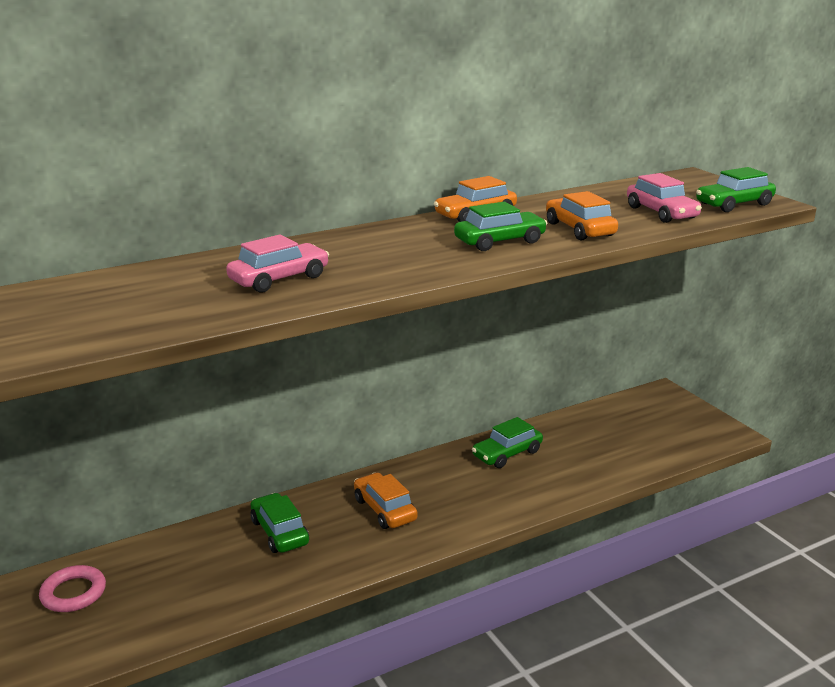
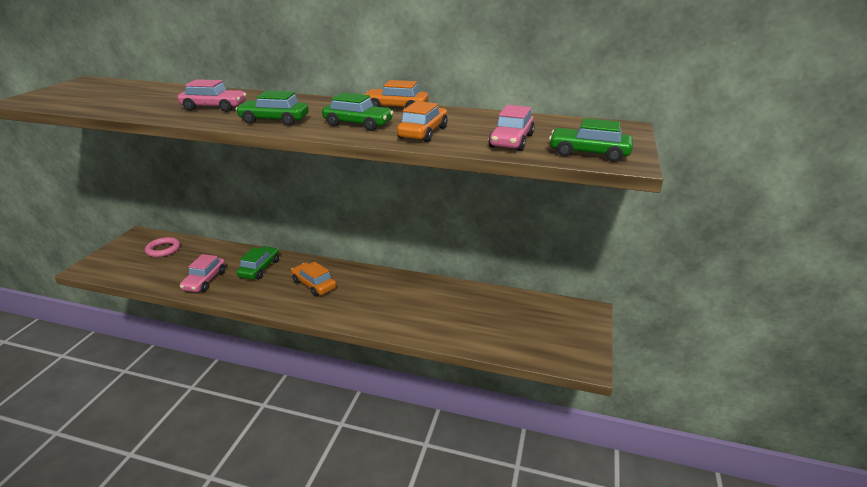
camera: 45 degrees right, 5 degrees up
(234, 586) = (205, 280): none -> pink car
(385, 510) = (314, 285): orange car -> orange car turned 60 degrees counterclockwise
(507, 454) = (421, 292): green car -> green car (274, 120)

